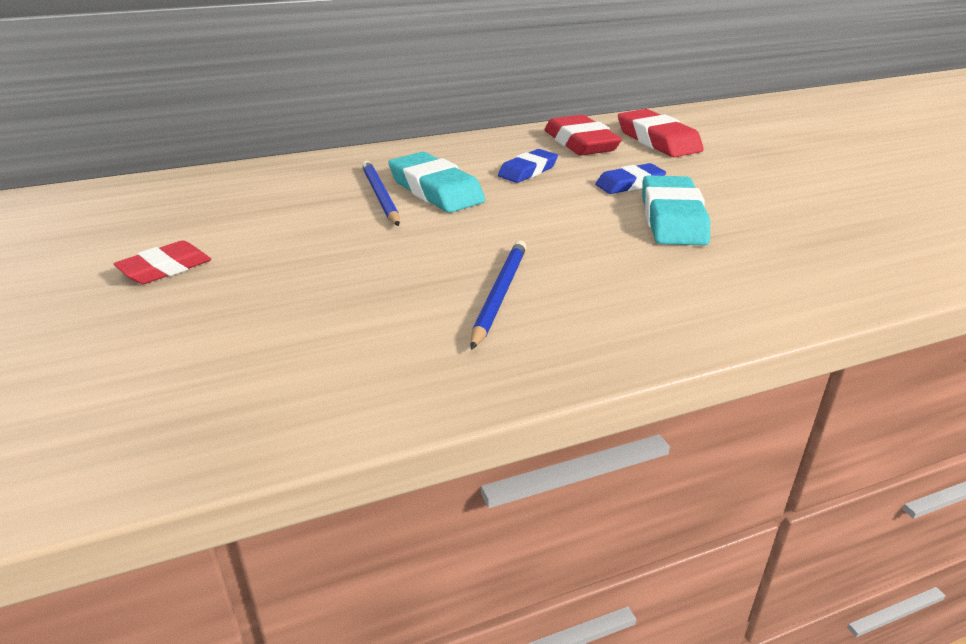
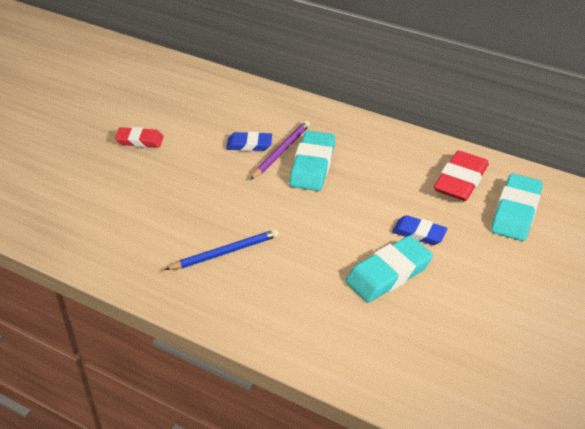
camera: 50 degrees right, 10 degrees up
(380, 196) = (281, 151): blue pencil -> purple pencil
(528, 171) = (384, 183): blue eraser -> blue eraser (249, 145)
(658, 140) = (516, 211): red eraser -> turquoise eraser

